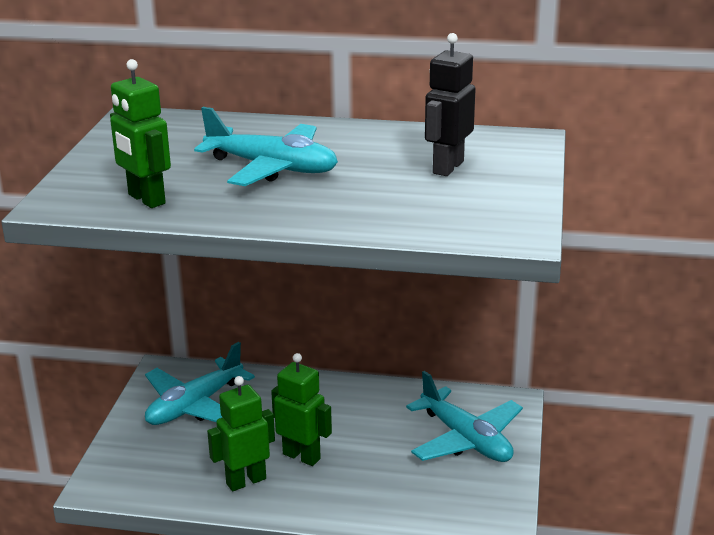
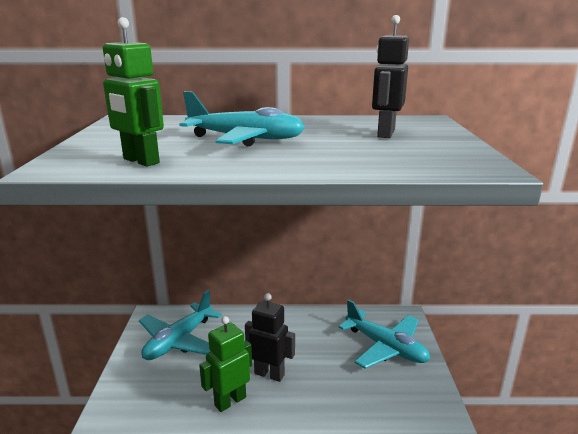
camera: 10 degrees left, 5 degrees down
(302, 456) = (269, 374): green robot -> black robot

